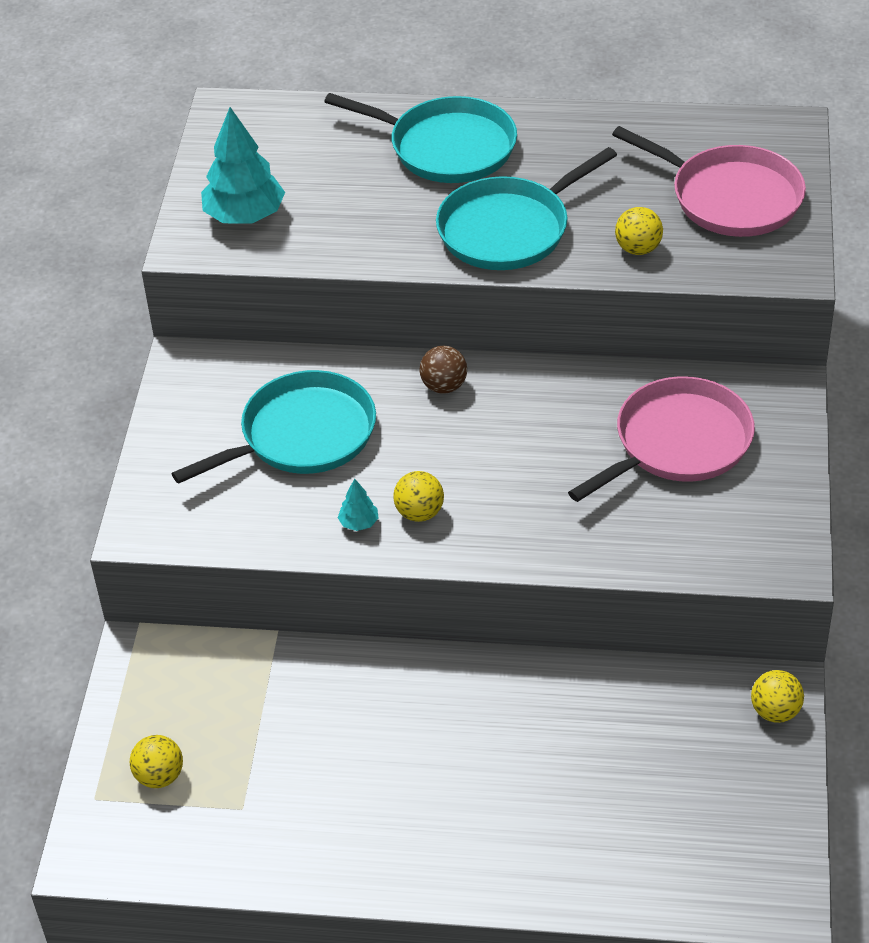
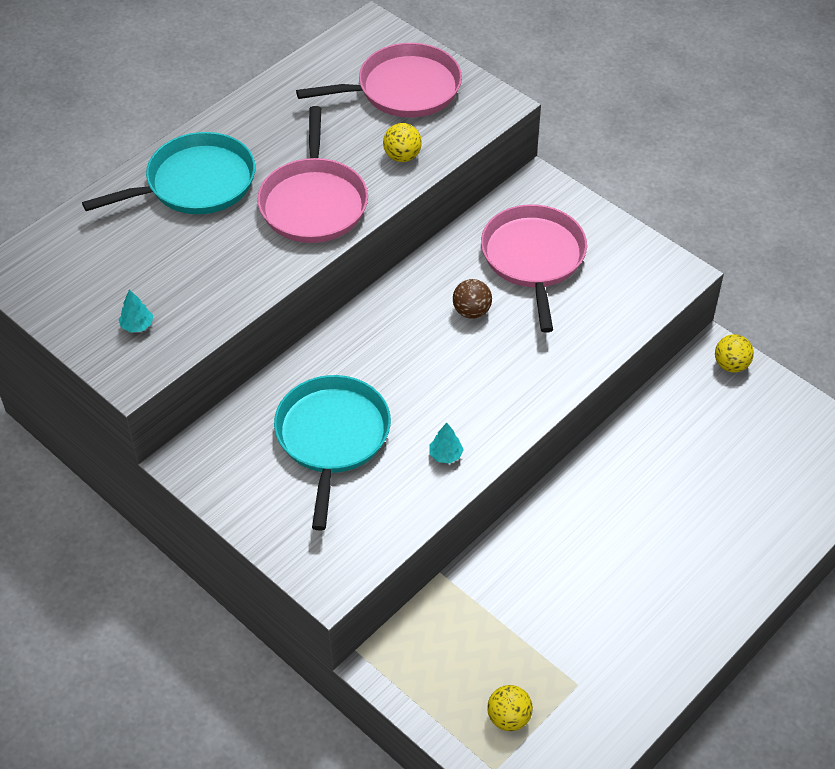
camera: 55 degrees left, 5 degrees up
(245, 216) = (137, 326): turquoise tree -> turquoise tree, size x0.45
(419, 513) = (468, 418): yellow ball -> none
(444, 386) = (365, 336): brown ball -> brown ball (471, 311)
(509, 229) = (313, 202): turquoise pan -> pink pan

